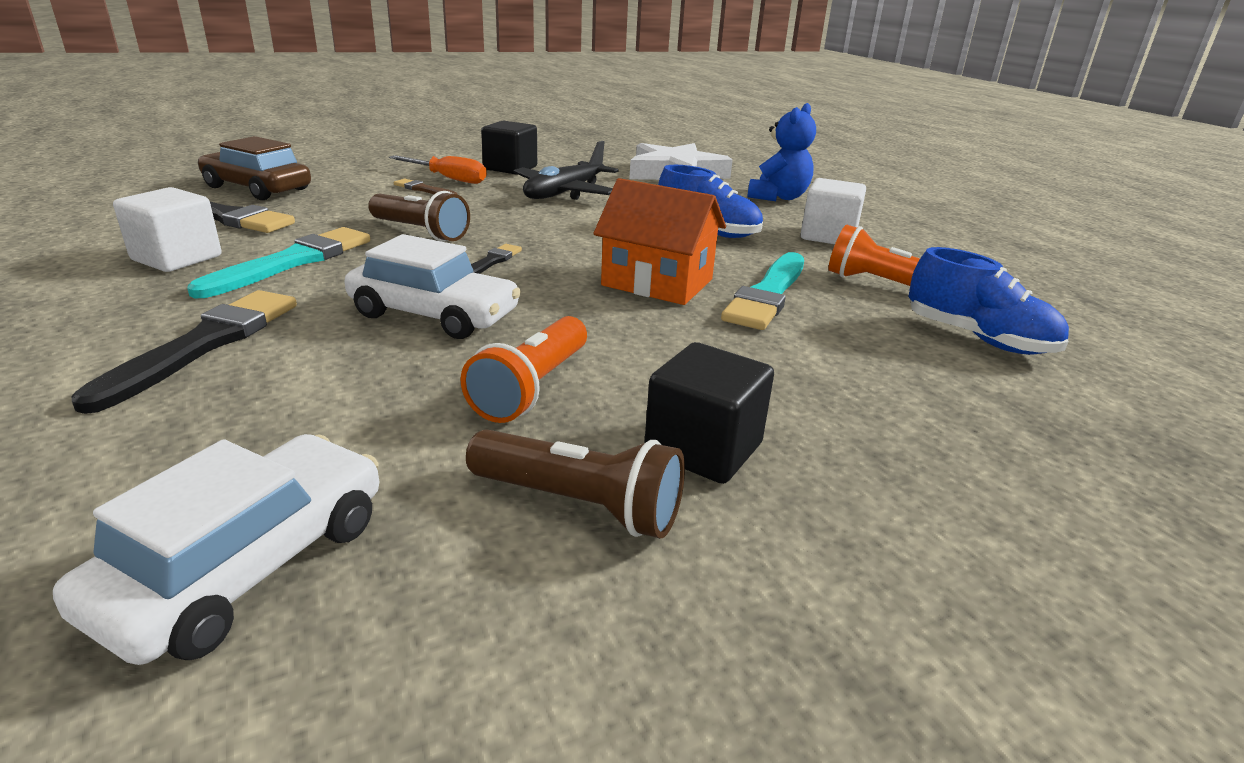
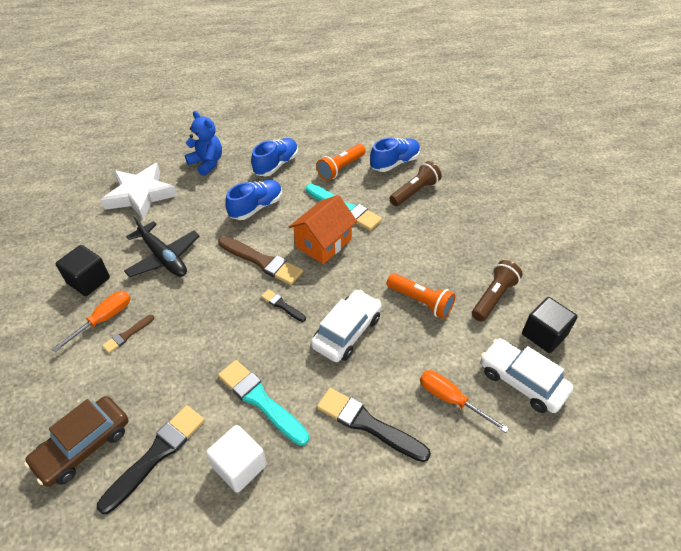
camera: 75 degrees left, 20 degrees up
(226, 437) = (451, 399): none -> orange screwdriver
(420, 232) = (222, 337): brown flashlight -> brown flashlight (415, 191)
(585, 243) = (262, 261): none -> brown brush
(703, 449) = (465, 260): black cube -> black cube (544, 334)
(828, 236) = (276, 165): white cube -> blue shoe

